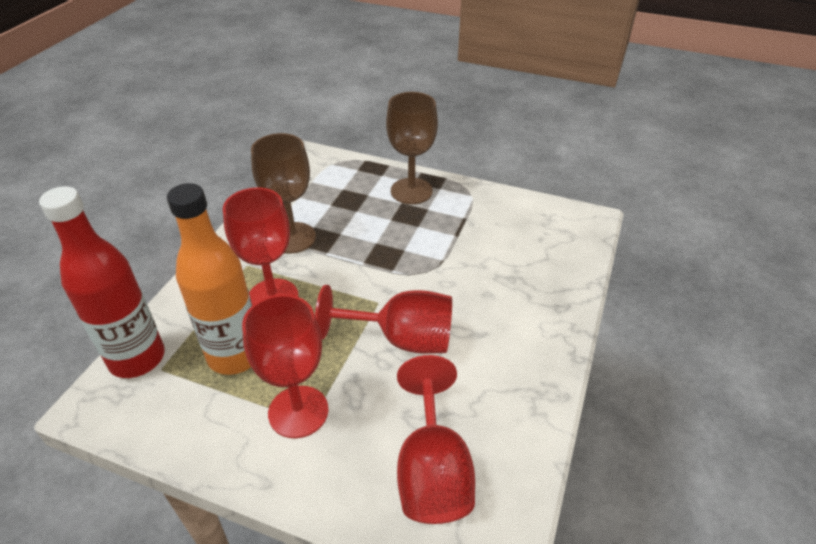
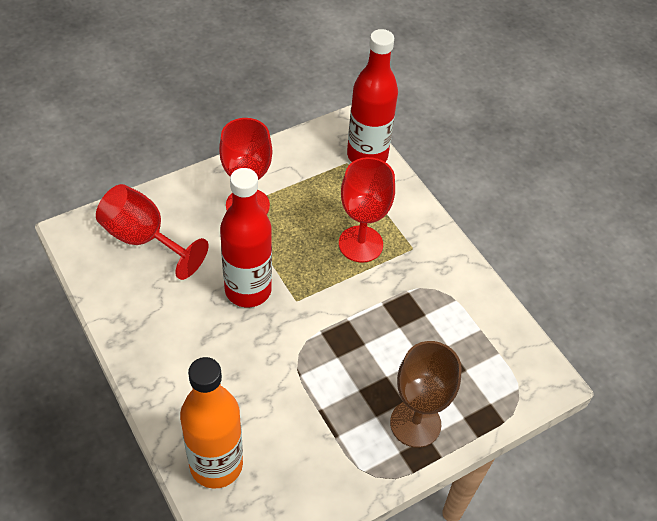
camera: 125 degrees right, 10 degrees up
(235, 355) = (323, 199): orange bottle -> orange bottle (216, 465)
(292, 238) = (422, 292): brown goblet -> none
(402, 339) = (248, 290): red goblet -> red bottle

